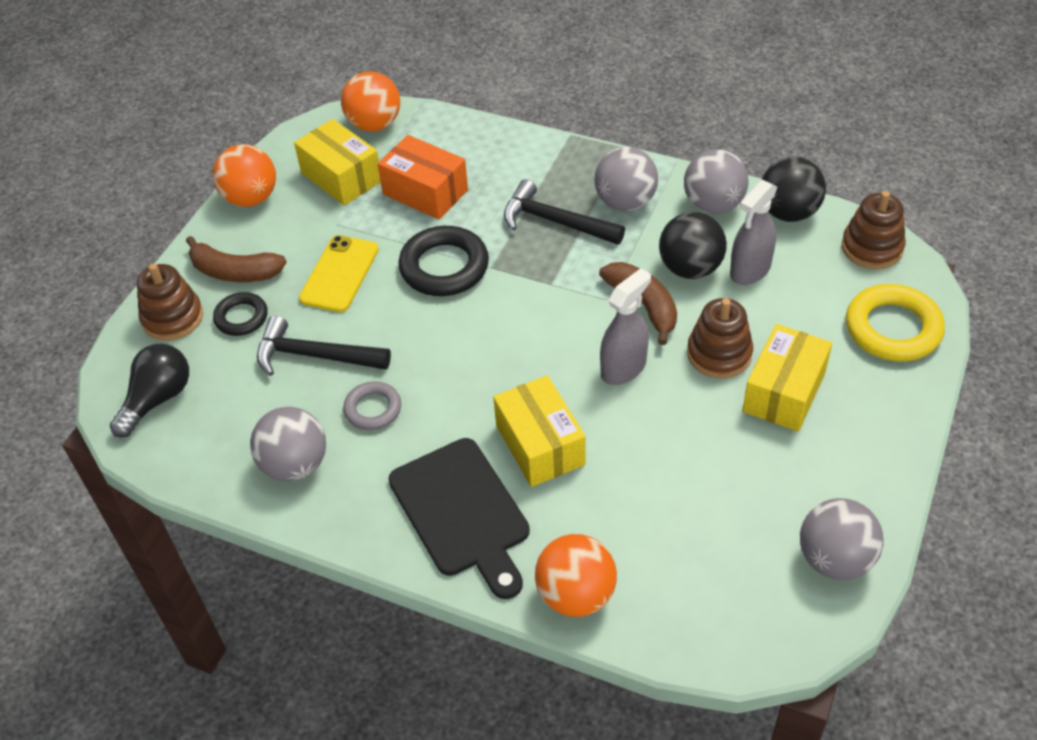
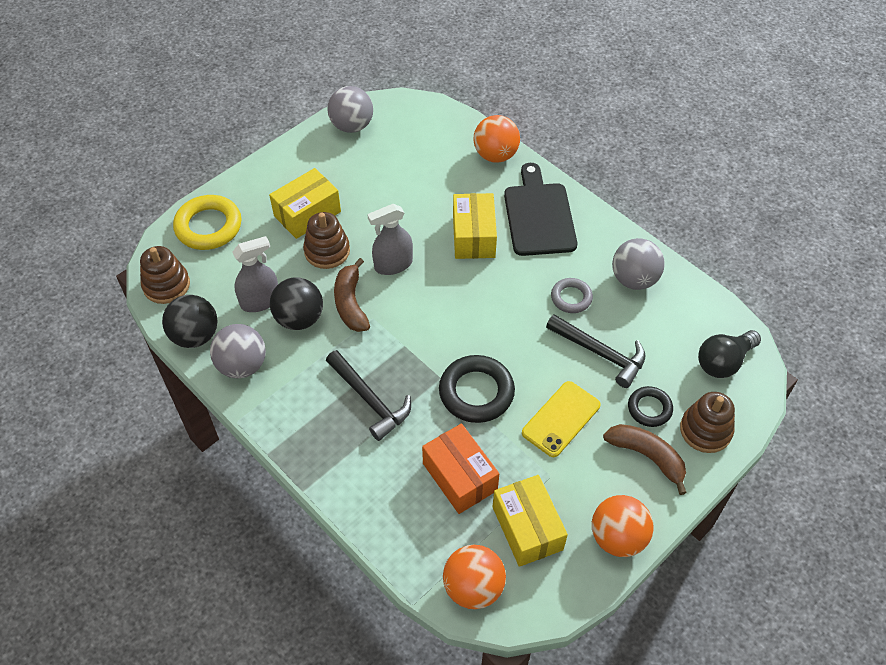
camera: 160 degrees left, 5 degrees up
(625, 202) = (305, 396): grey ball -> none

